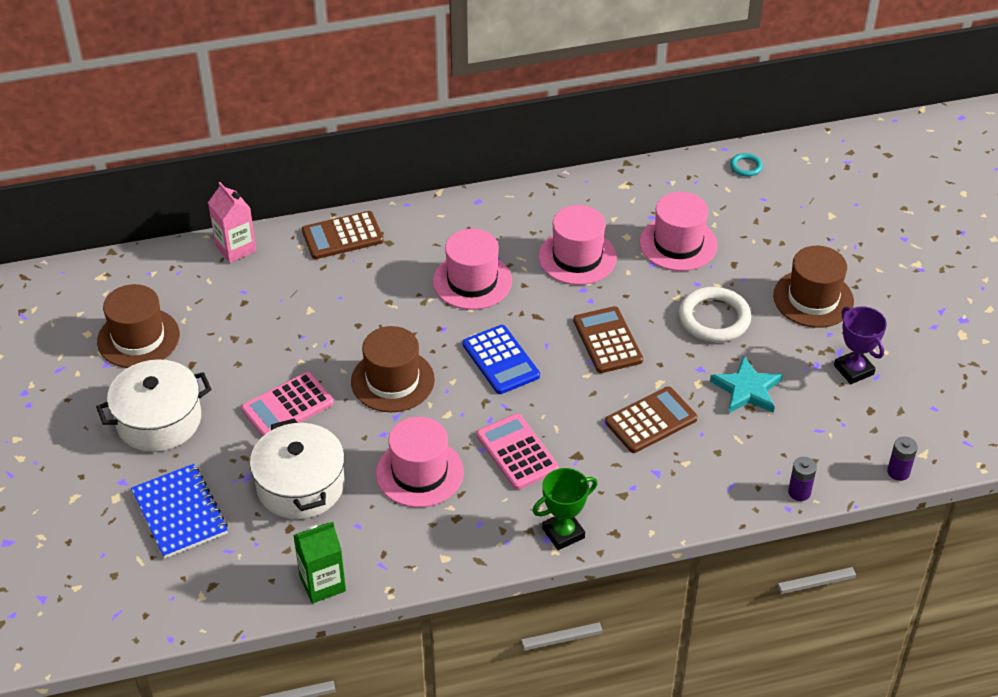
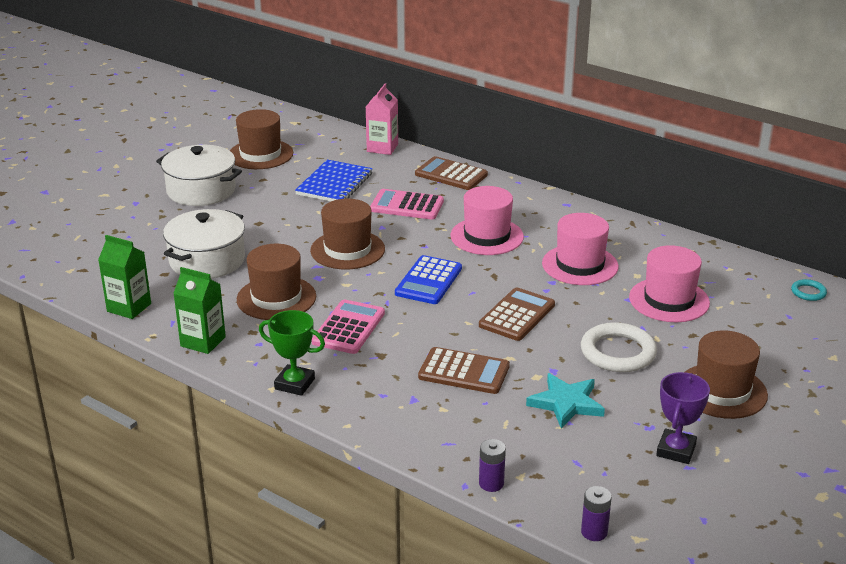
camera: 50 degrees right, 15 degrees down
(180, 513) = (132, 231): blue notebook -> blue notebook (334, 184)
(287, 406) = (271, 225): pink calculator -> pink calculator (407, 205)
(419, 473) = (276, 298): pink hat -> brown hat
(436, 559) = (203, 341): none -> green carton

